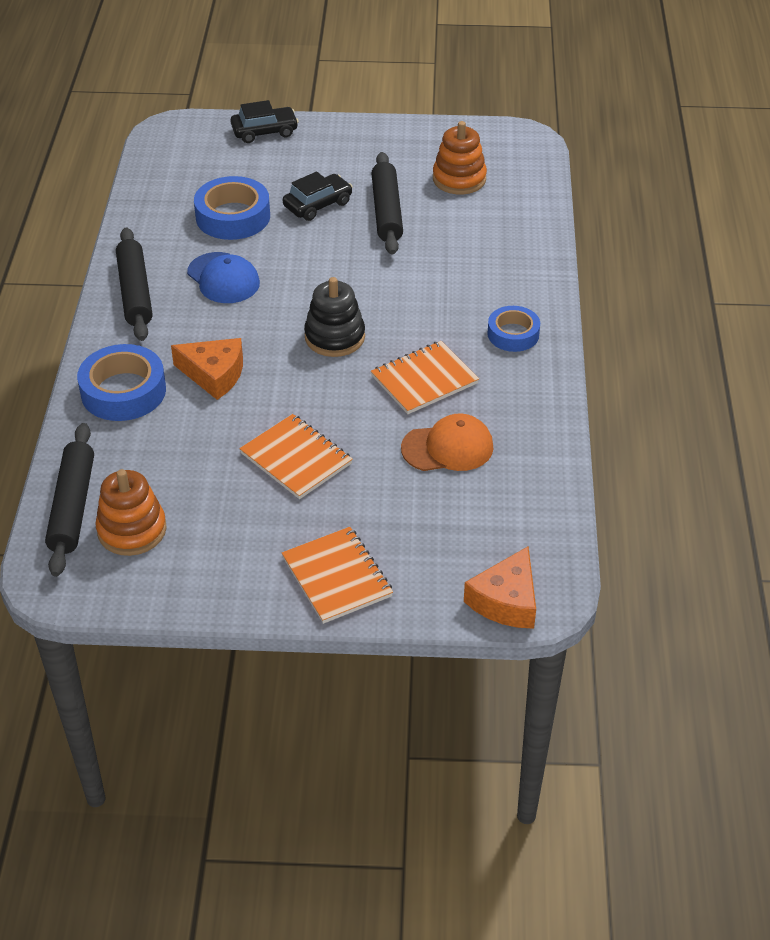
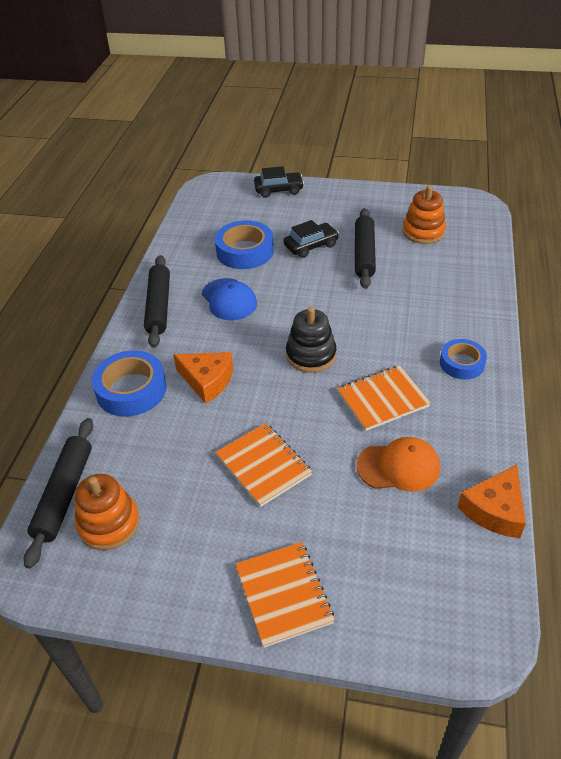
camera: 10 degrees right, 0 degrees up
(506, 600) = (445, 641): orange cheese -> orange cheese (495, 510)

